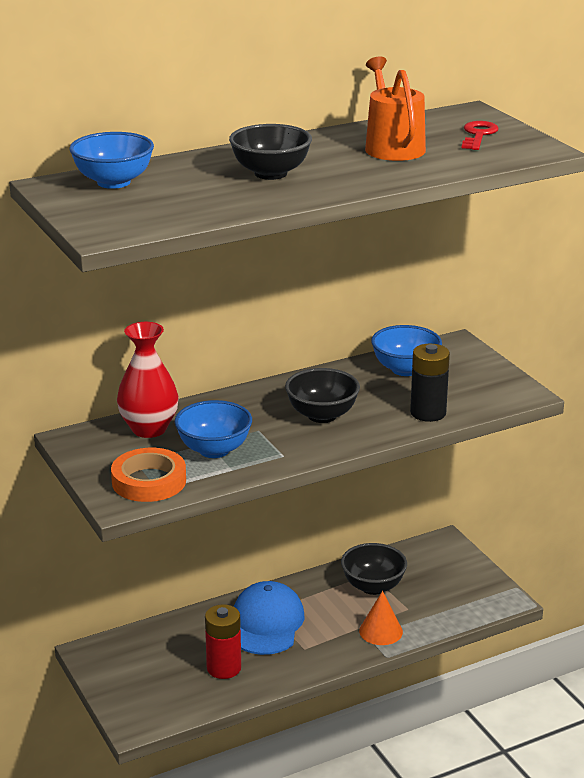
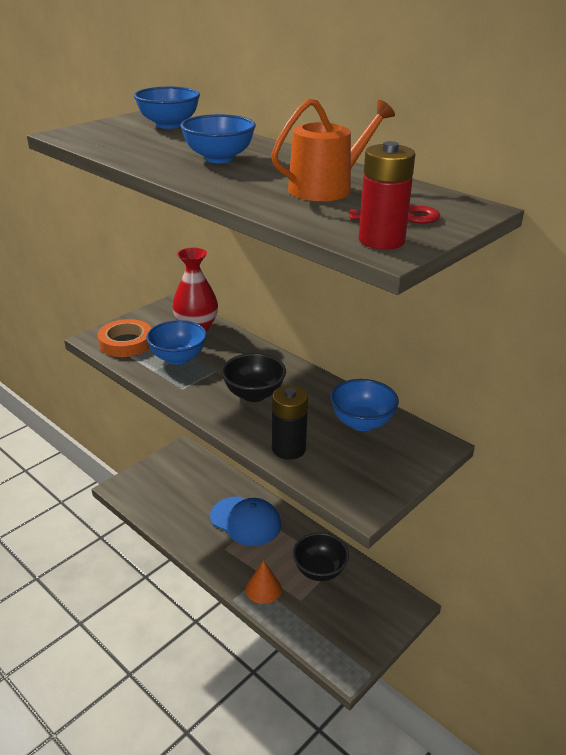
camera: 70 degrees right, 5 degrees up
(224, 668) = (187, 512): red battery -> red battery (381, 240)
(266, 623) = (245, 521): blue cap -> blue cap turned 45 degrees clockwise
(270, 173) = (219, 158): black bowl -> blue bowl

